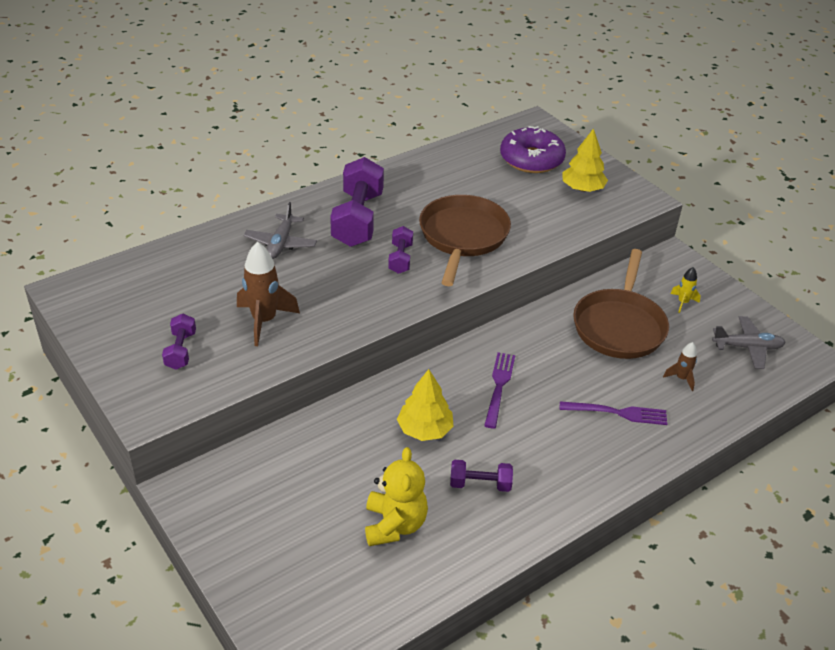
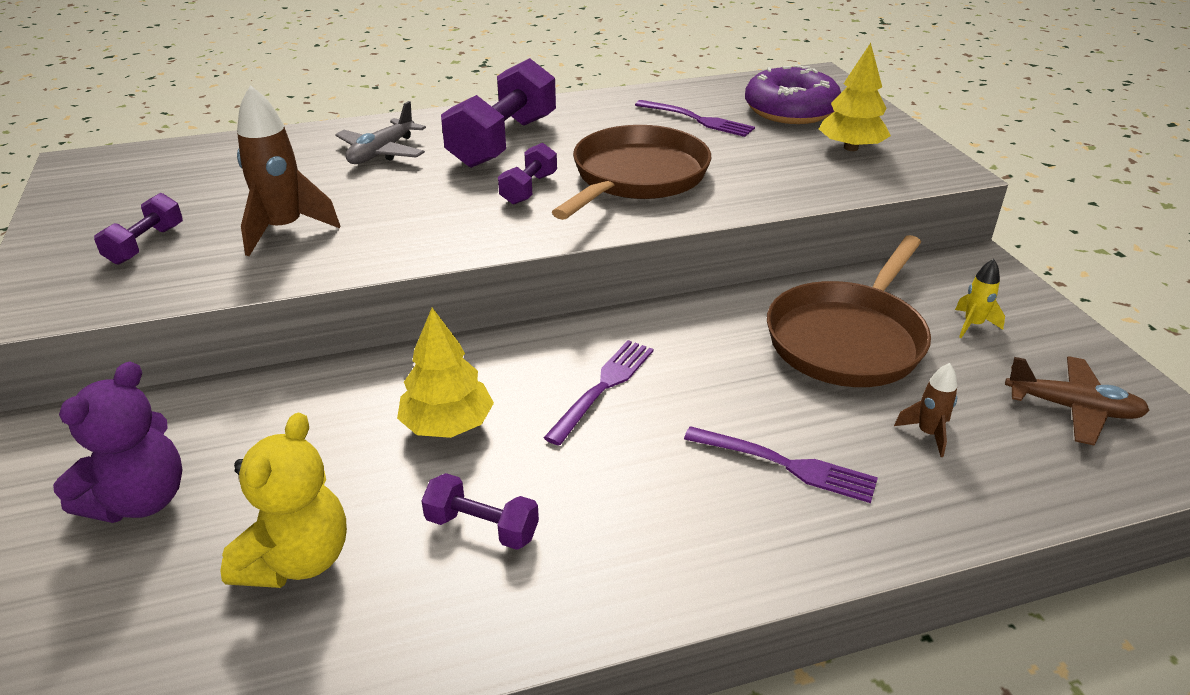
camera: 20 degrees right, 5 degrees down
(281, 514) = (140, 500): none -> purple teddy bear
(475, 178) = (697, 119): none -> purple fork
(747, 347) = (1072, 408): grey plane -> brown plane

